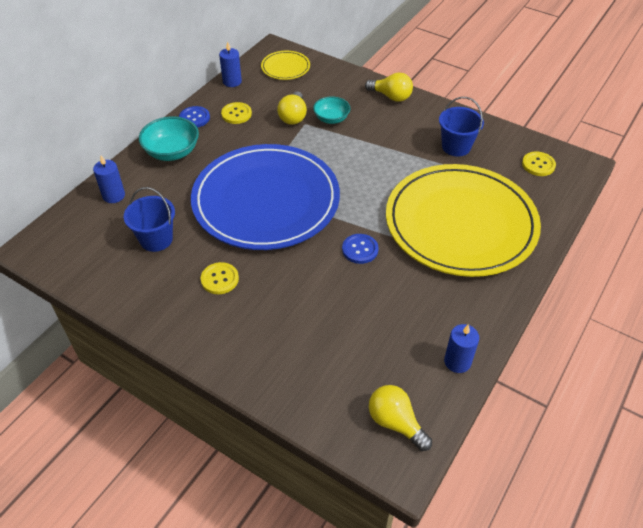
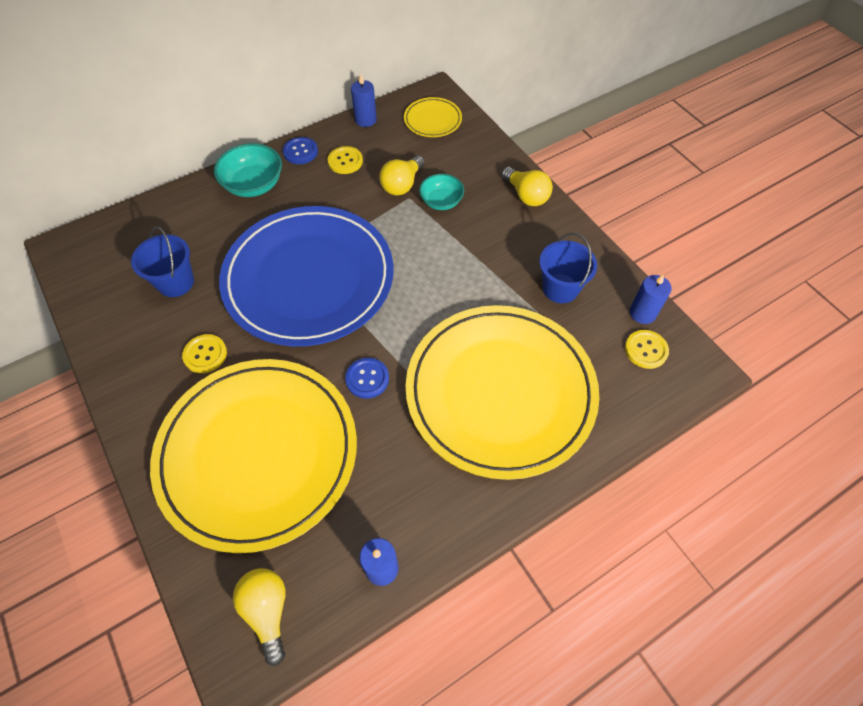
camera: 25 degrees right, 10 degrees up
(114, 195) = (168, 216): blue candle -> blue candle (642, 313)
(312, 327) = (258, 453): none -> yellow plate

